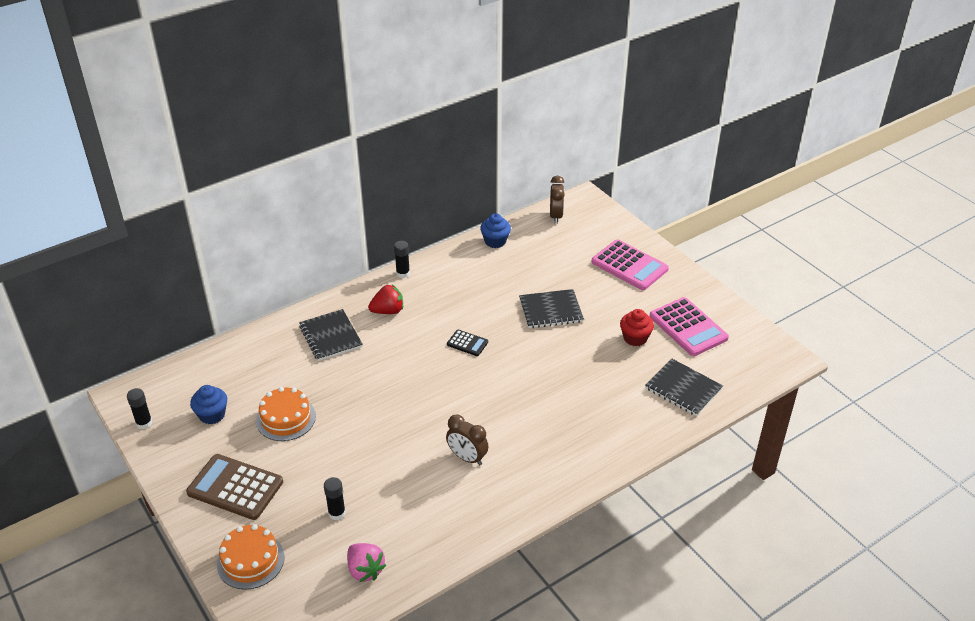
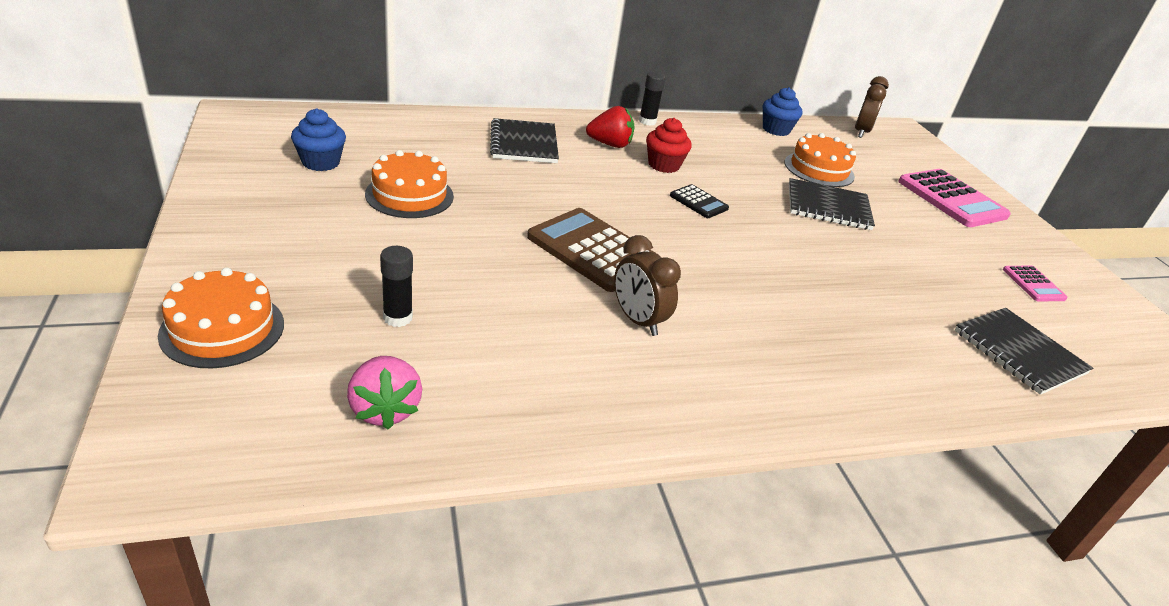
camera: 15 degrees right, 5 degrees down
(144, 423) = (233, 143): black glue stick -> none
(235, 487) = (282, 239): brown calculator -> brown calculator (593, 250)
(536, 273) = (819, 169): none -> orange cake
(635, 338) = (947, 270): red cupcake -> red cupcake (663, 165)
(688, 327) = (1033, 284): pink calculator -> pink calculator, size x0.50

